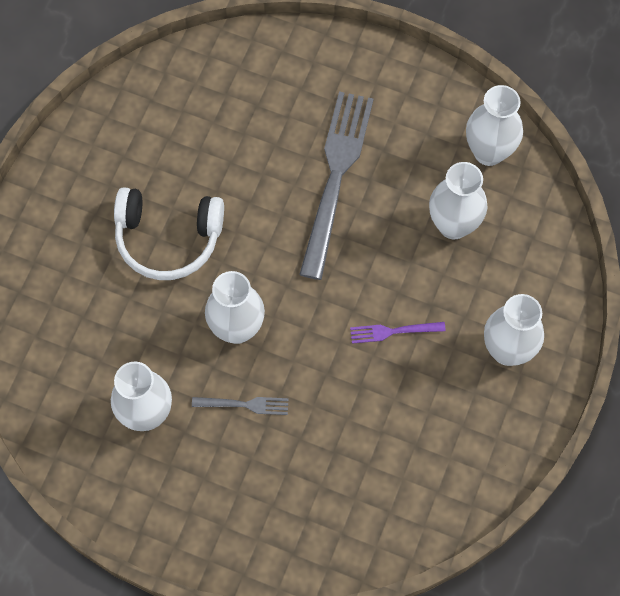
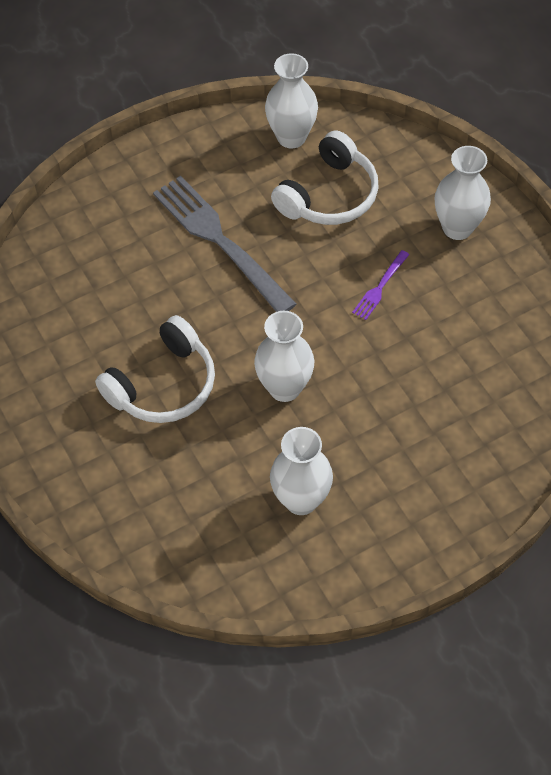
camera: 50 degrees left, 10 degrees down
(244, 404) = (353, 424): grey fork -> none
(453, 225) = (329, 195): white vase -> white headphones

